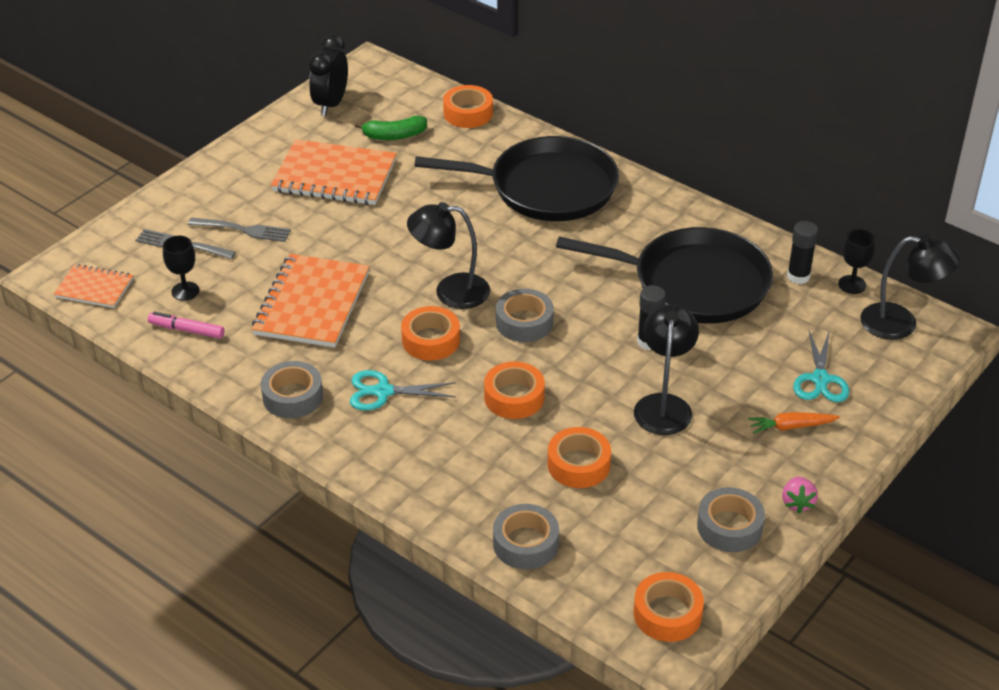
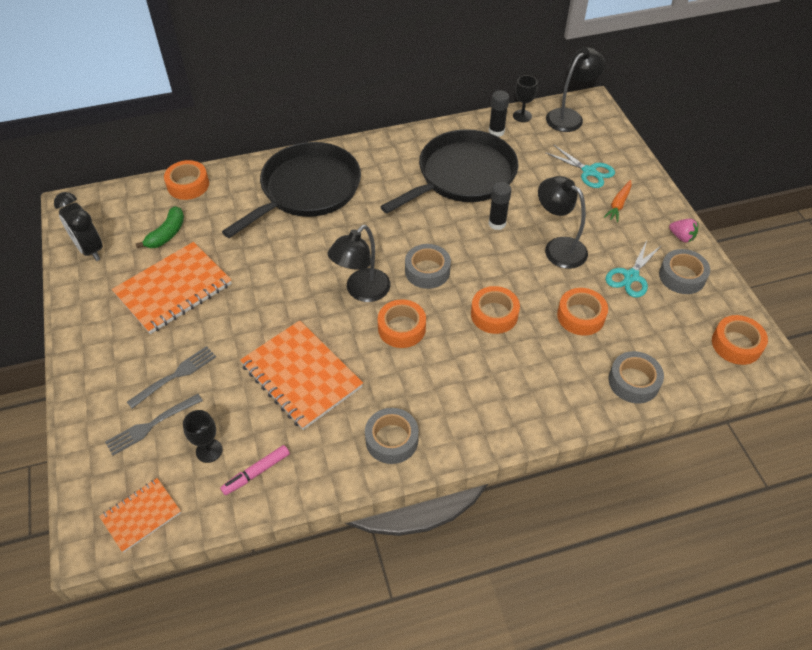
camera: 55 degrees left, 10 degrees up
(383, 392) = (431, 382): turquoise scissors -> turquoise scissors (631, 276)

